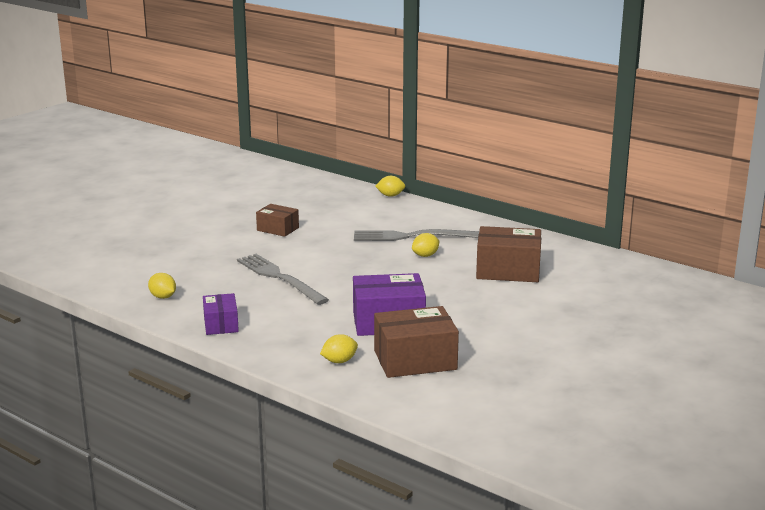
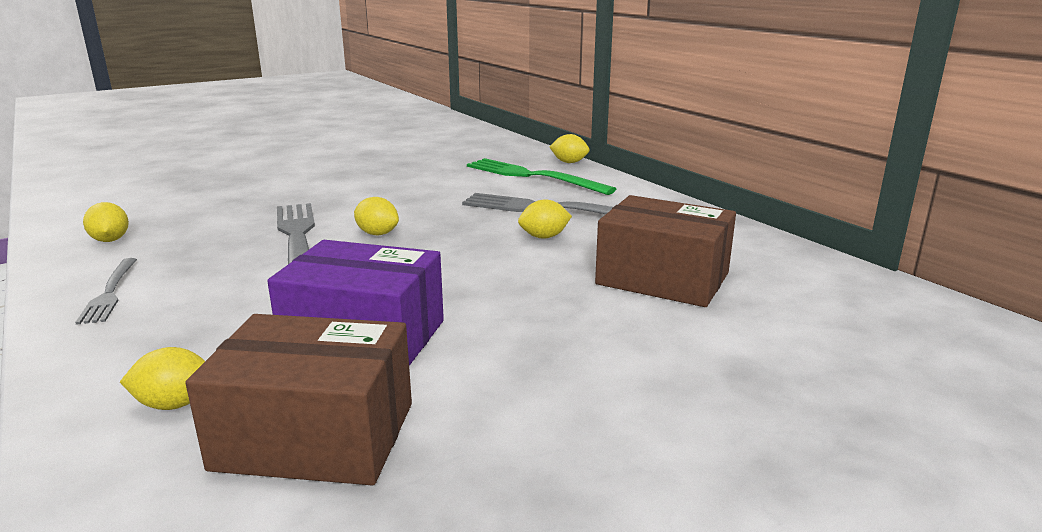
camera: 20 degrees right, 0 degrees up
(221, 324) = (110, 292): purple box -> grey fork
(278, 229) = (382, 181): brown box -> none
(325, 268) = (377, 234): none -> yellow lemon
(376, 211) = (532, 176): none -> green fork

